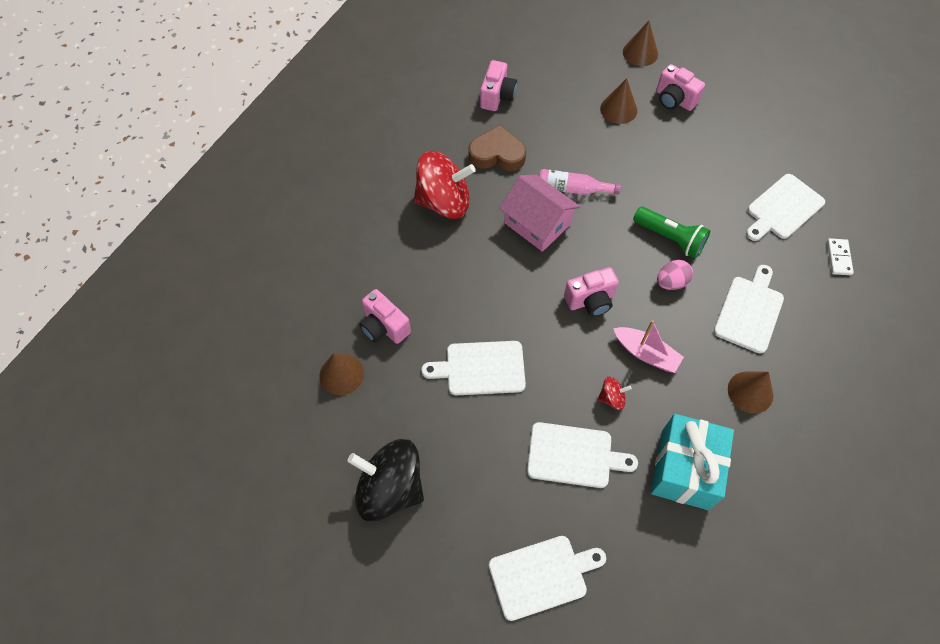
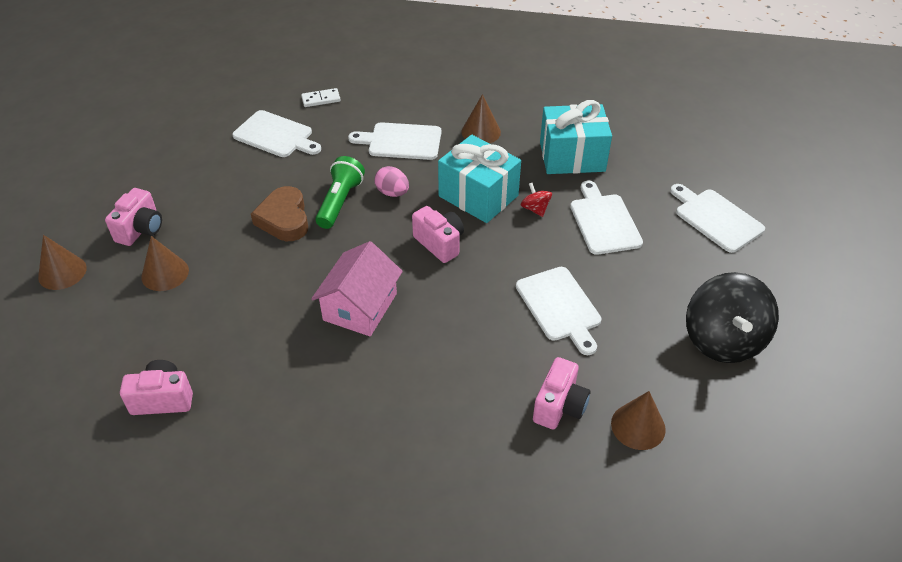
camera: 110 degrees left, 15 degrees down
(444, 202) = (361, 404): red spinning top -> none
(497, 154) = (266, 371): brown heart -> brown heart (284, 219)
(572, 189) = (300, 288): pink bottle -> none
(646, 353) = (478, 196): pink boat -> turquoise gift

